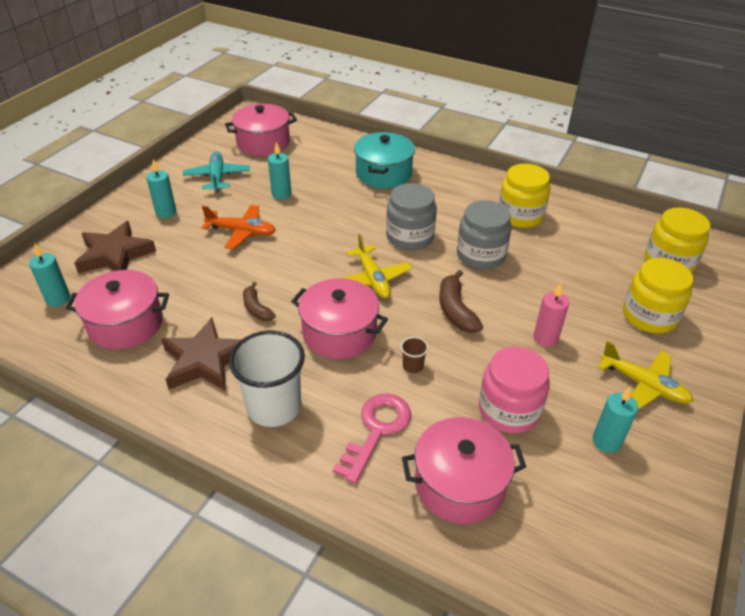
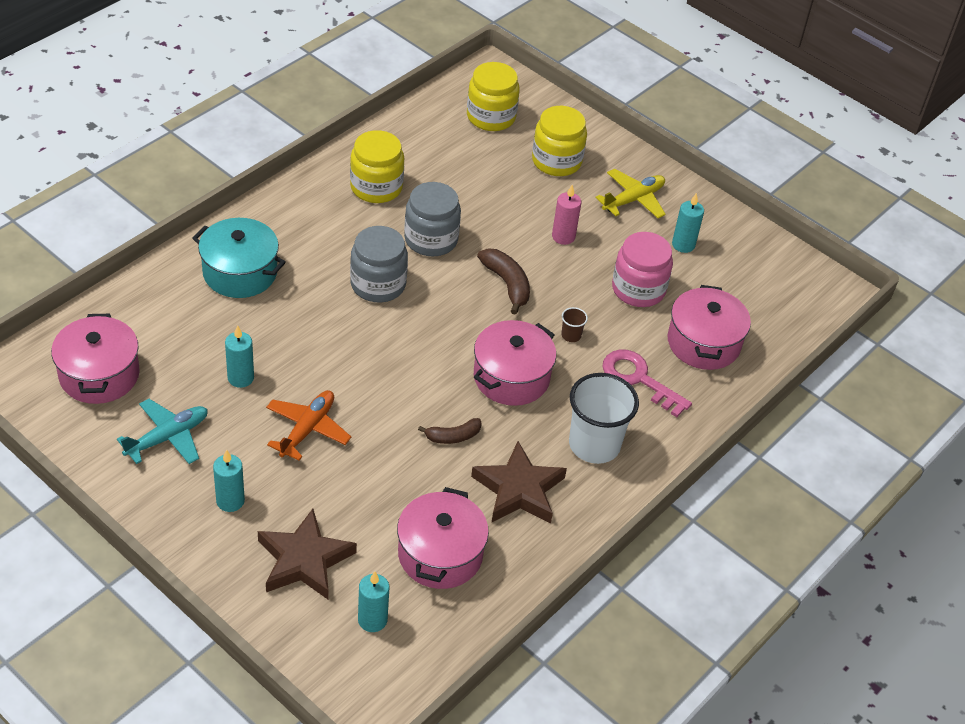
camera: 80 degrees left, 5 degrees up
(217, 177) = (167, 437): turquoise plane -> turquoise plane turned 135 degrees clockwise
(373, 279) = (438, 332): yellow plane -> none
(455, 310) = (507, 284): brown banana -> brown banana turned 120 degrees counterclockwise

